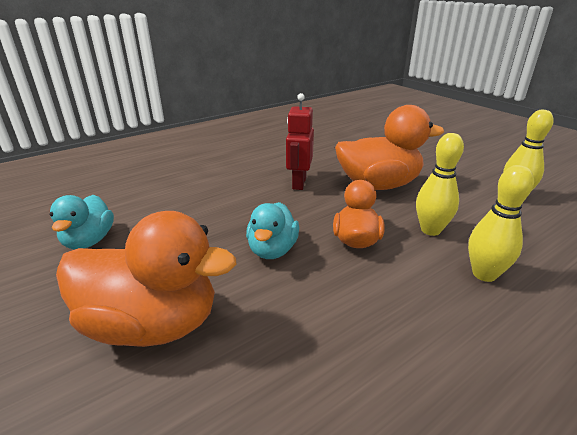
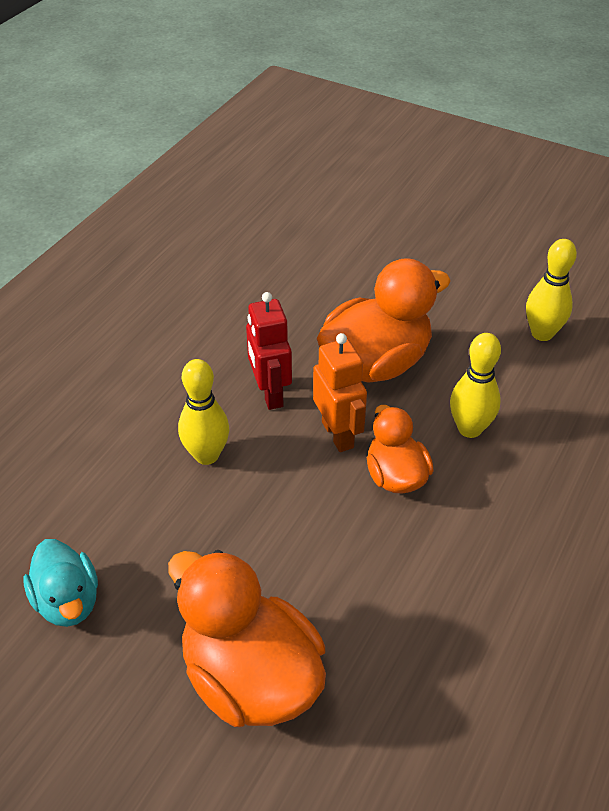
camera: 25 degrees left, 15 degrees up
(153, 324) = (251, 677): orange duck -> orange duck turned 120 degrees counterclockwise
(272, 250) = (310, 527): turquoise duck -> none
(329, 210) = (338, 434): none -> orange robot
(484, 274) = (544, 478): yellow bowling pin -> yellow bowling pin (206, 455)

